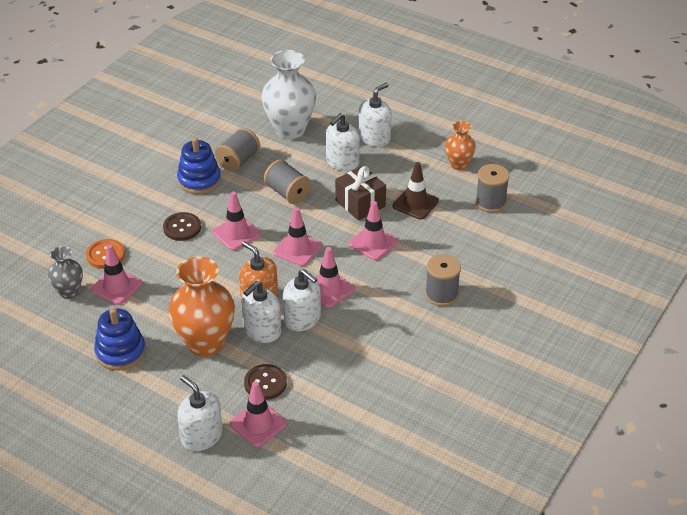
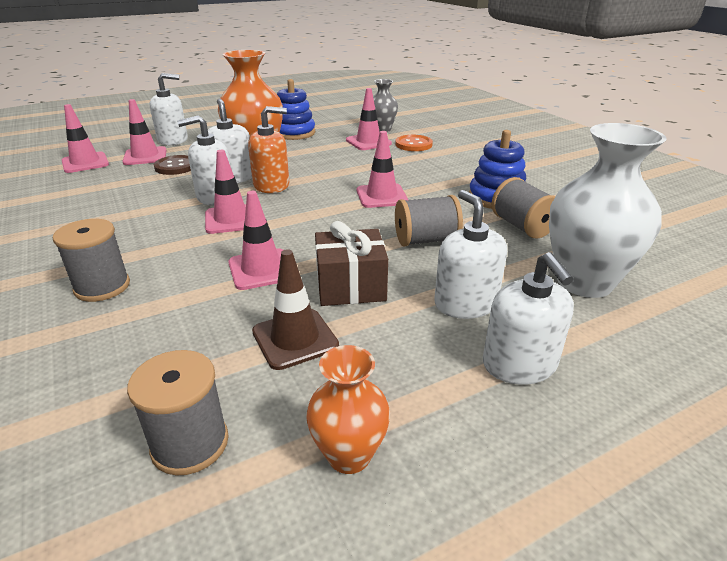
camera: 120 degrees right, 10 degrees down
(182, 228) = (419, 175): brown button -> none
(297, 249) = (316, 220): pink traffic cone -> pink traffic cone (85, 163)

